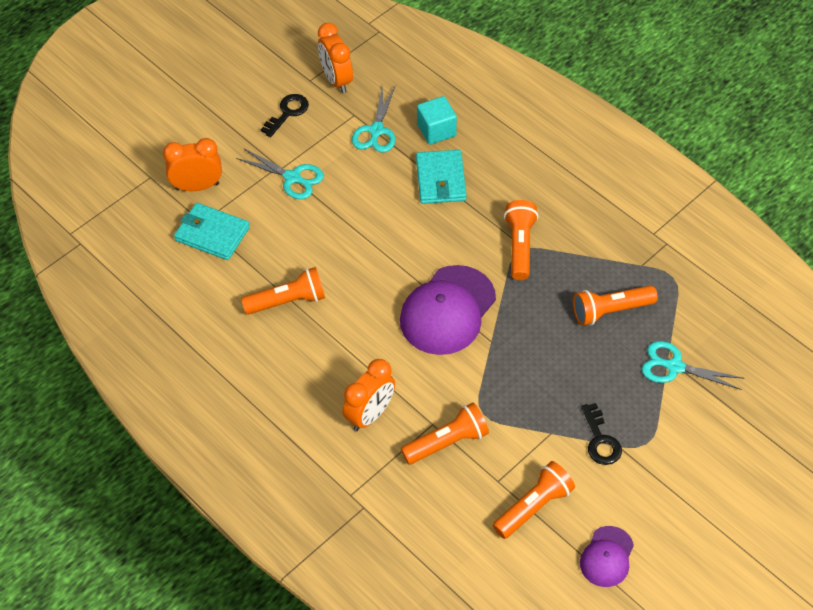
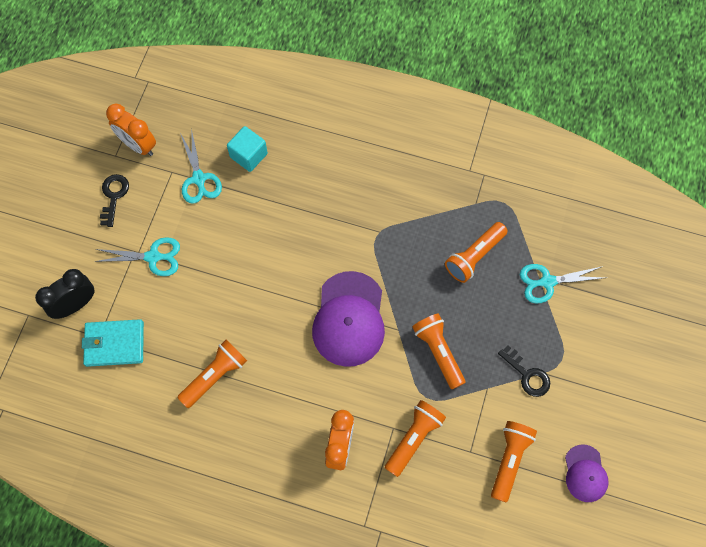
camera: 30 degrees left, 15 degrees up
(197, 186) = (75, 304): orange clock -> black clock
(440, 179) = (277, 200): turquoise wallet -> none
(520, 246) = (374, 232): orange flashlight -> orange flashlight (438, 352)

